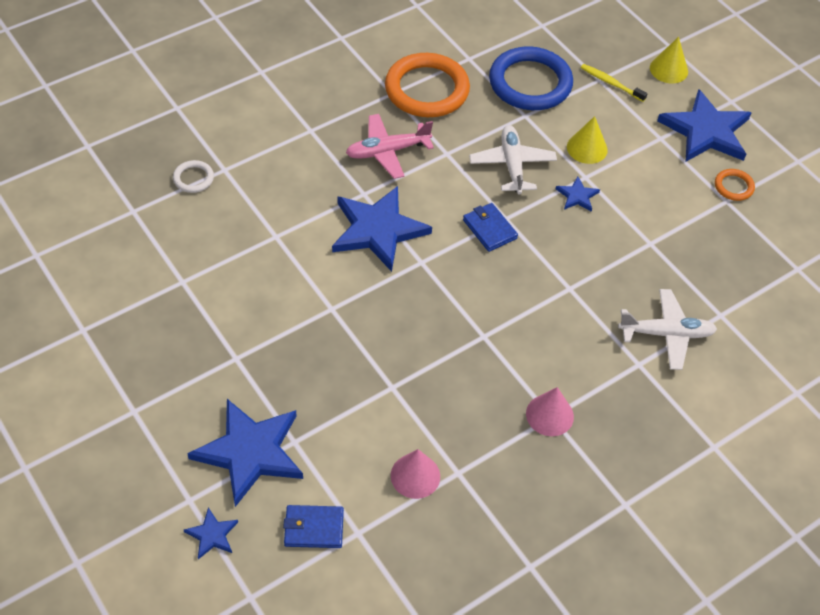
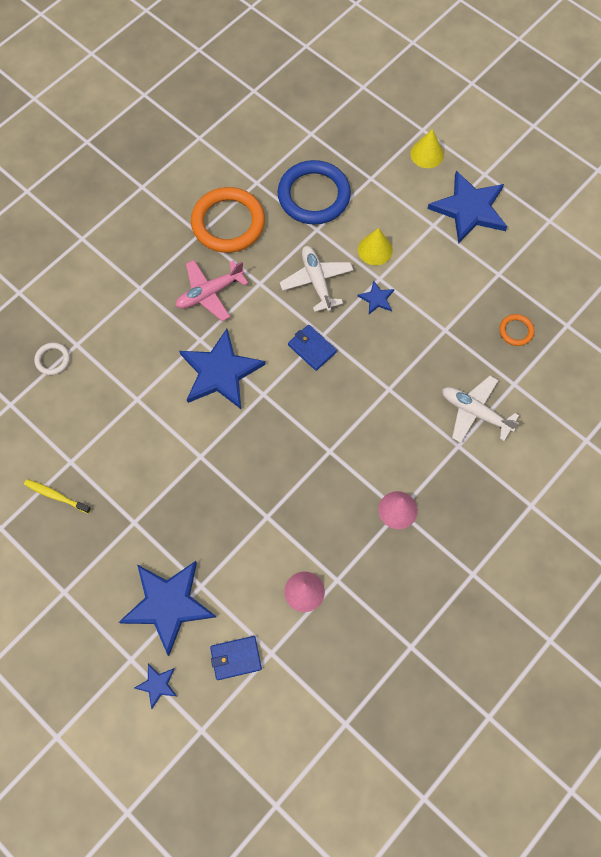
camera: 10 degrees left, 15 degrees up
(611, 83) = (381, 179): yellow toothbrush -> yellow toothbrush (56, 496)
(666, 334) = (475, 412): white plane -> white plane turned 135 degrees counterclockwise
(733, 186) = (502, 258): orange ring -> orange ring (516, 331)

